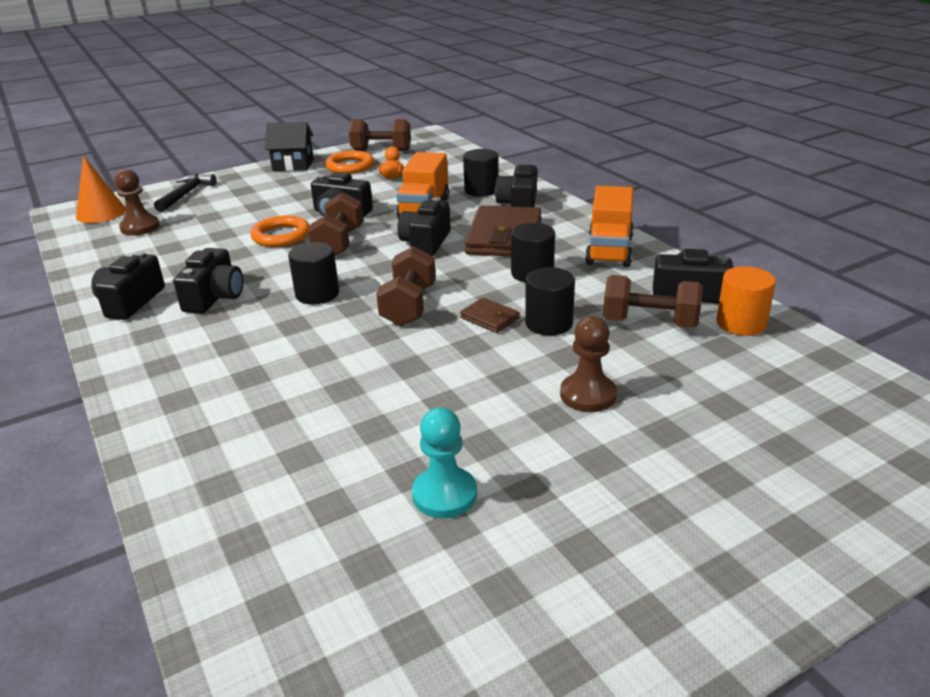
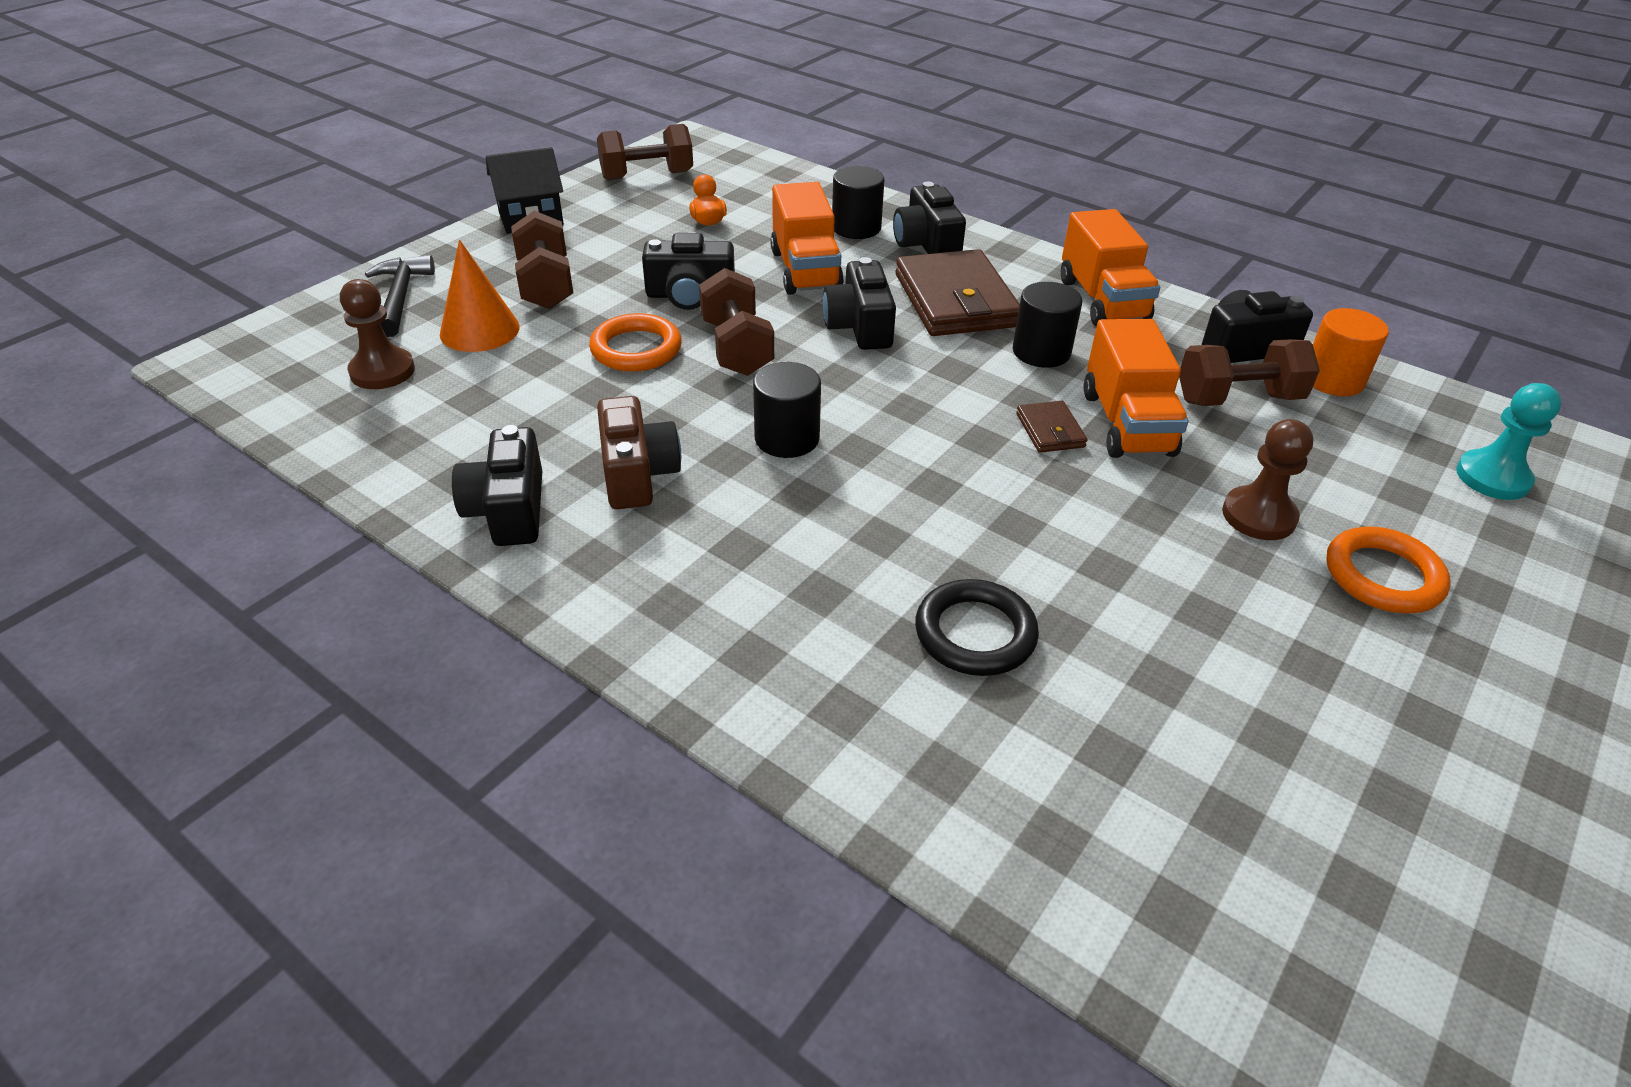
camera: 25 degrees left, 10 degrees up
(101, 213) = (281, 355): orange cone -> orange cone (479, 330)
(215, 297) = (637, 474): black camera -> brown camera
(317, 419) = (975, 633): none -> black ring
(350, 166) = (625, 210): orange ring -> orange ring (1383, 576)
(409, 306) = (931, 433): brown dumbbell -> brown dumbbell (546, 285)
(444, 494) = (1226, 696): turquoise pawn -> turquoise pawn (1492, 477)
(490, 318) = (1050, 430): brown wallet -> brown wallet turned 60 degrees clockwise
(549, 323) = (1127, 423): black cylinder -> orange truck

